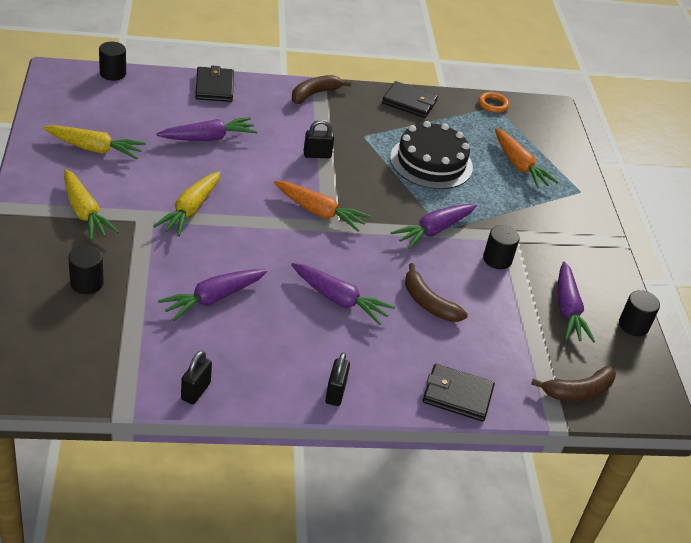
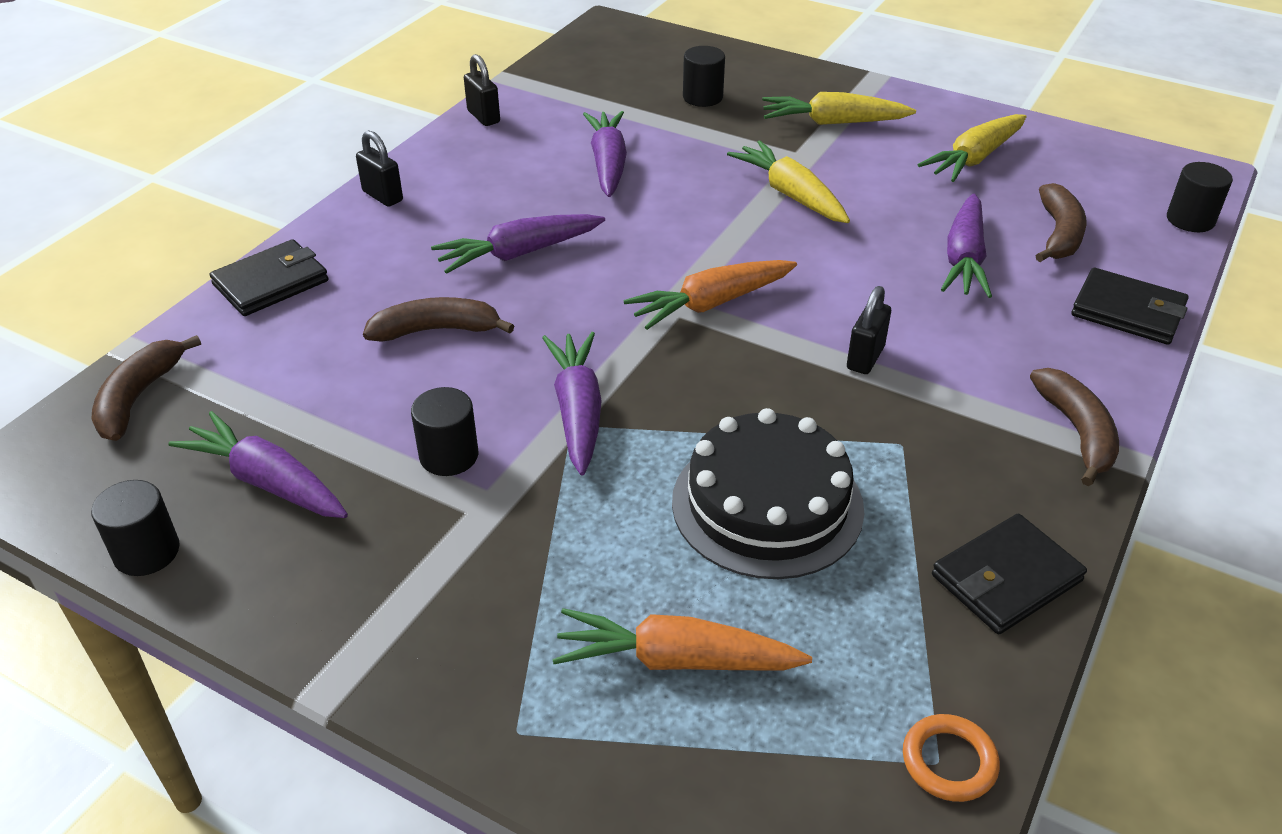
camera: 130 degrees right, 0 degrees up
(159, 111) = (1058, 234): none -> brown banana

